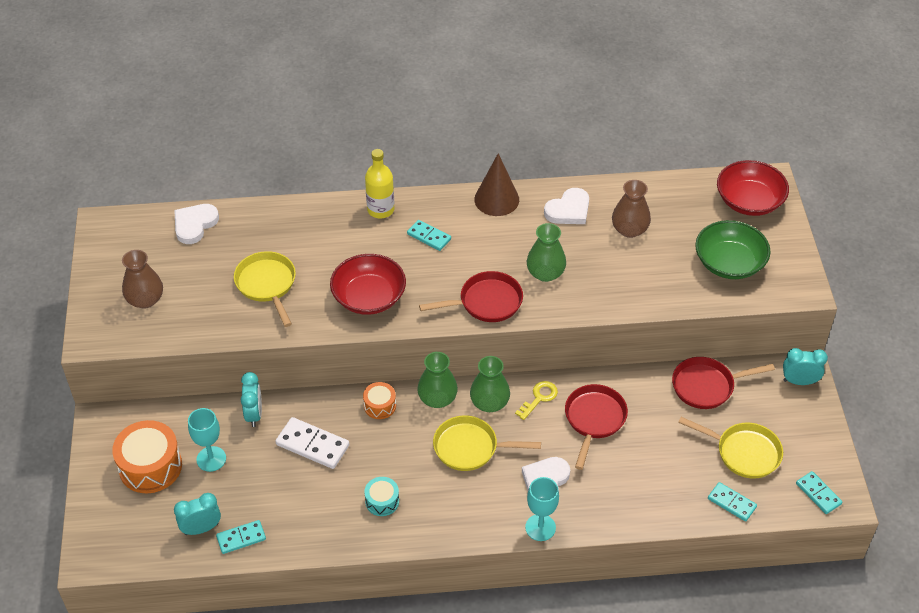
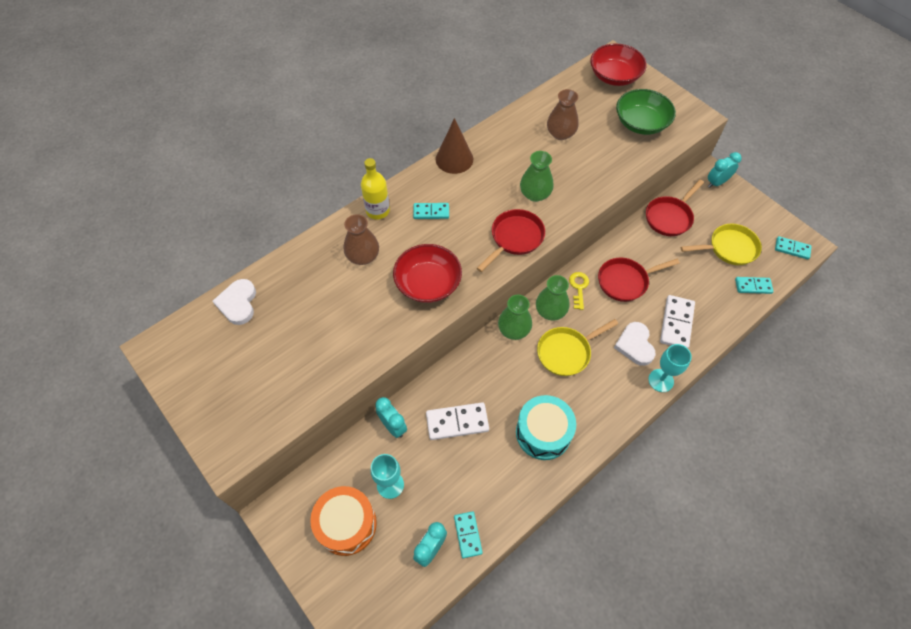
camera: 35 degrees left, 10 degrees up
(145, 299) = (248, 392): brown vase -> brown vase (363, 256)
(241, 538) = (468, 535): turquoise domino -> turquoise domino turned 45 degrees counterclockwise
(267, 284) = (340, 319): yellow pan -> none
(380, 406) = (479, 360): orange drum -> none
(382, 501) = (543, 433): turquoise drum -> turquoise drum, size x1.88
(568, 210) = (509, 141): white heart -> none
(594, 419) = (625, 281): red pan -> red pan turned 90 degrees counterclockwise
(609, 488) = (676, 323): none -> white domino

